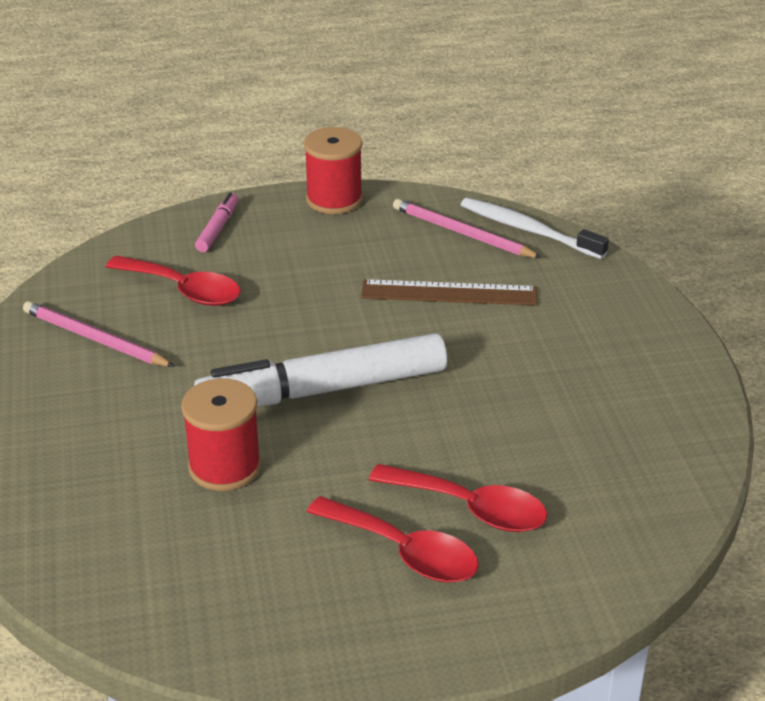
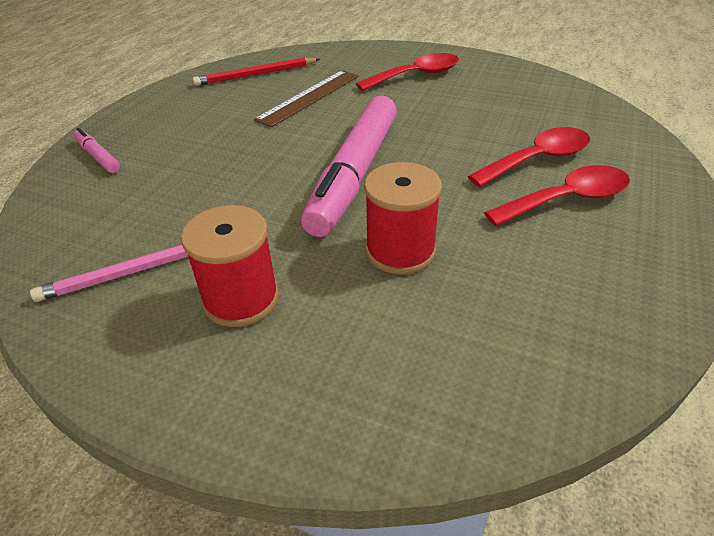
camera: 55 degrees left, 5 degrees up
(184, 290) = (148, 197): red spoon -> red spoon (416, 76)
(323, 390) = (355, 174): white marker -> pink marker
(334, 199) = (148, 102): red spool -> red spool (241, 299)
(462, 233) = (256, 74): pink pencil -> red pencil
(528, 230) = (284, 56): white toothbrush -> none

